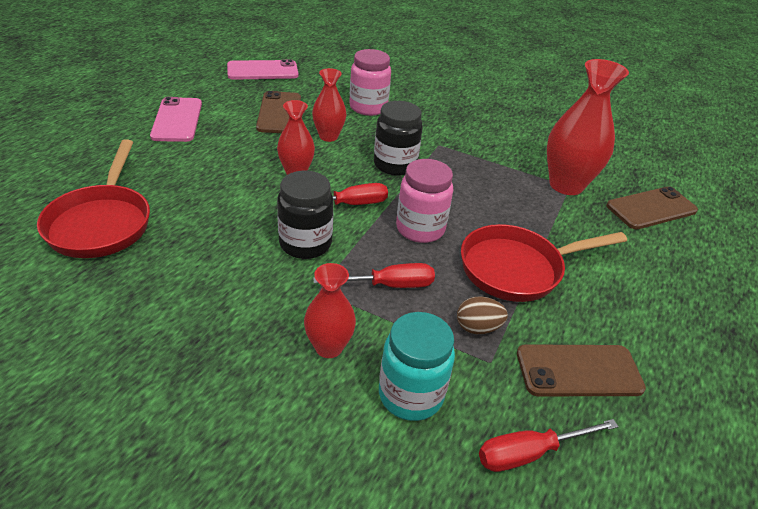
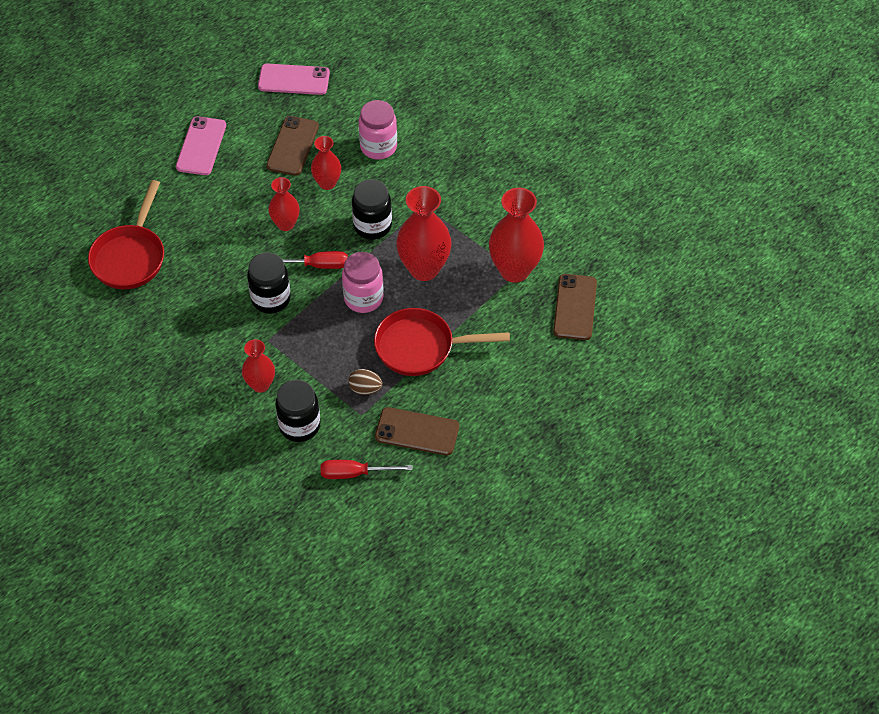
camera: 20 degrees right, 15 degrees up
(388, 285) = (318, 345): red screwdriver -> none
(410, 395) = (299, 426): turquoise jar -> black jar
(472, 194) = (424, 269): none -> red vase
(651, 208) = (575, 307): brown phone -> brown phone turned 75 degrees counterclockwise

